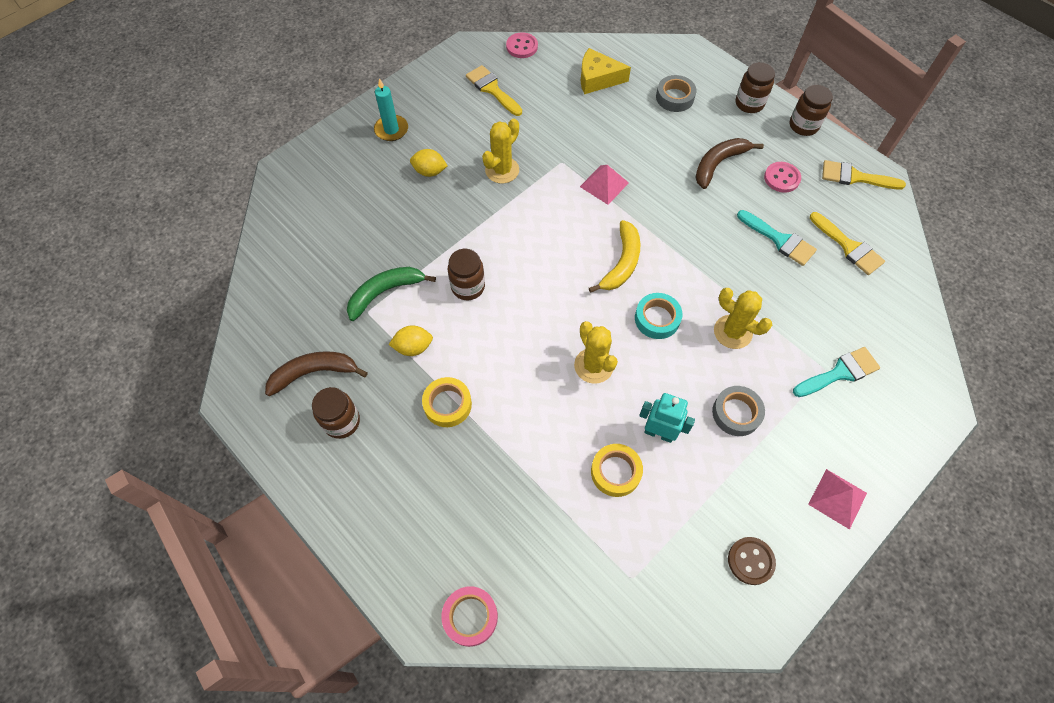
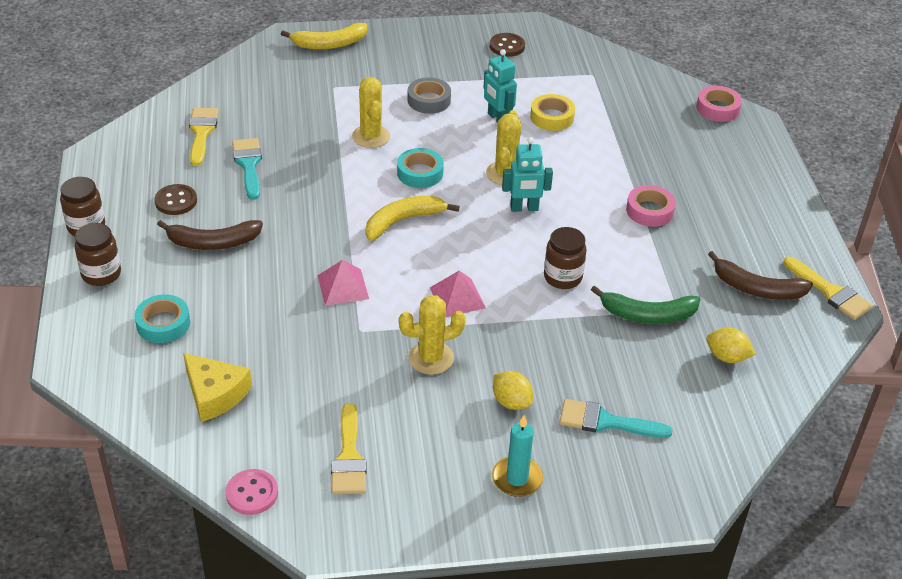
camera: 145 degrees left, 20 degrees down
(342, 422) = (750, 244): brown jar -> none
(413, 347) = (651, 260): yellow lemon -> yellow lemon (727, 357)
(447, 404) = (649, 211): yellow tape -> pink tape
(548, 336) = (524, 208): none -> turquoise robot
(675, 97) = (163, 324): grey tape -> turquoise tape
(781, 178) = (176, 201): pink button -> brown button
(837, 498) = (416, 40): pink pyramid -> pink pyramid (457, 297)
(840, 373) = (326, 81): turquoise brush -> turquoise brush (606, 422)
(855, 177) = (114, 168): yellow brush -> yellow brush (830, 292)
(898, 427) = (329, 44): none -> yellow banana

